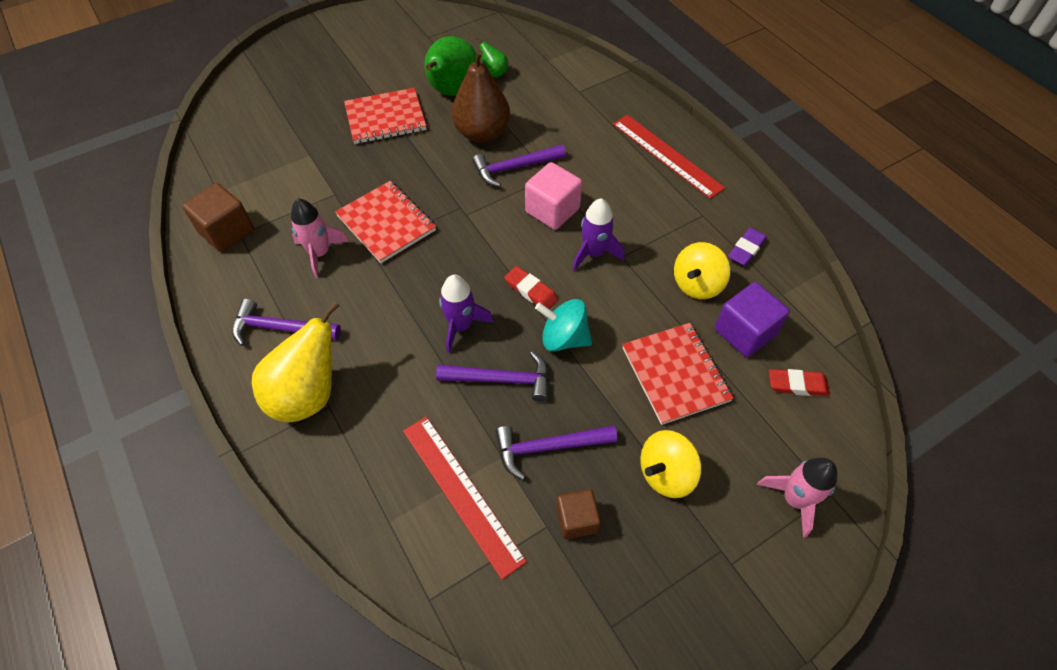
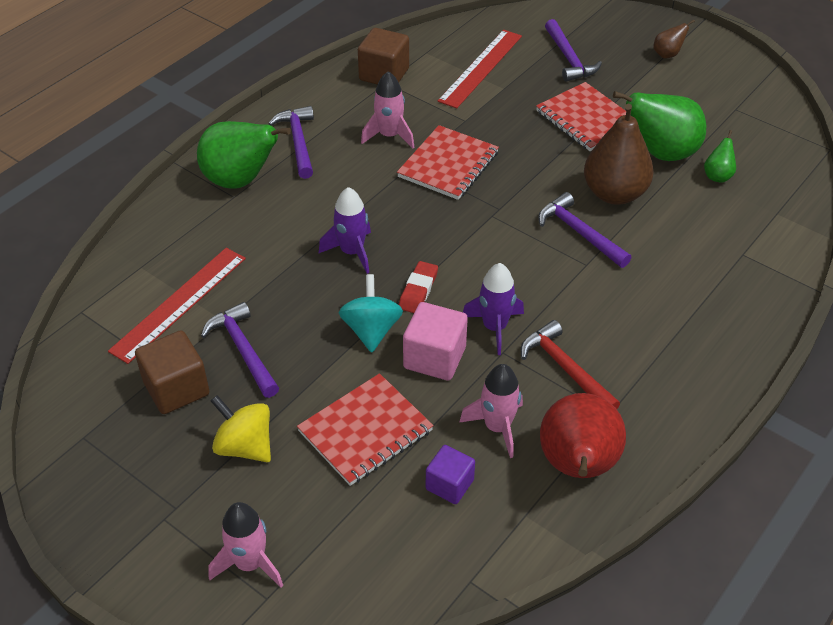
camera: 70 degrees right, 10 degrees down
(308, 394) = (240, 181): yellow pear -> green pear
(340, 46) = (667, 55): none -> brown pear
(501, 379) = (304, 297): purple hammer -> purple hammer (568, 58)
(552, 210) = (536, 279): pink cube -> pink cube (434, 358)
(576, 519) = (176, 388): brown cube -> brown cube, size x1.52
(652, 224) = (565, 368): none -> red hammer
(666, 155) = (688, 359): red ruler -> red ruler (480, 68)
(697, 284) = (497, 427): yellow spinning top -> pink rocket
(744, 332) = (449, 485): purple cube -> purple cube, size x0.66
(746, 249) = (577, 466): purple eraser -> red pear
(797, 385) = (397, 547): red eraser -> none

